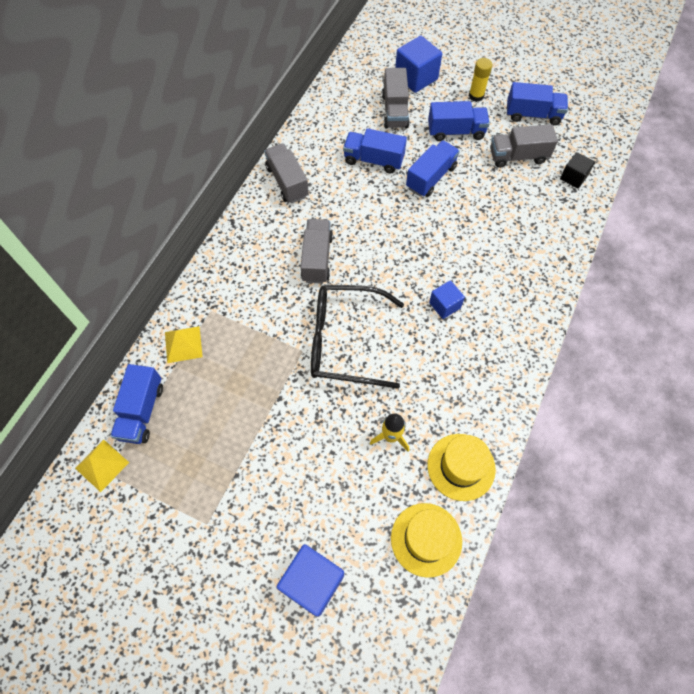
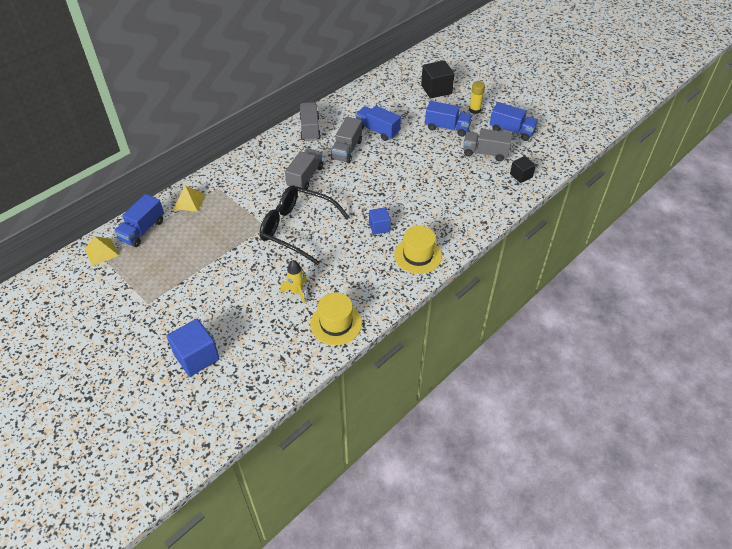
camera: 20 degrees right, 15 degrees down
(395, 111) = (409, 105): grey truck -> grey truck (347, 150)
(416, 77) = (436, 89): blue cube -> black cube
(426, 539) = (287, 357): yellow hat -> yellow hat (418, 255)
(431, 177) = (413, 150): blue truck -> none

